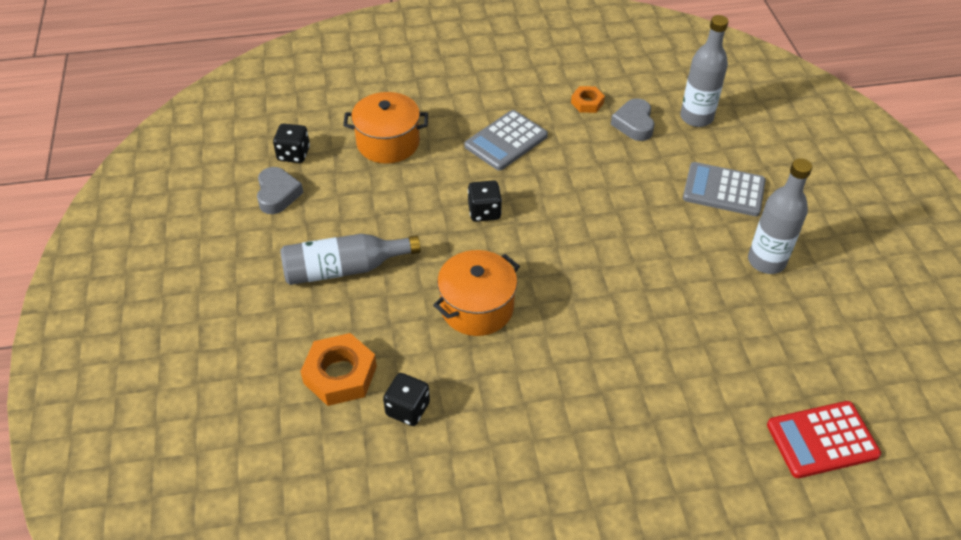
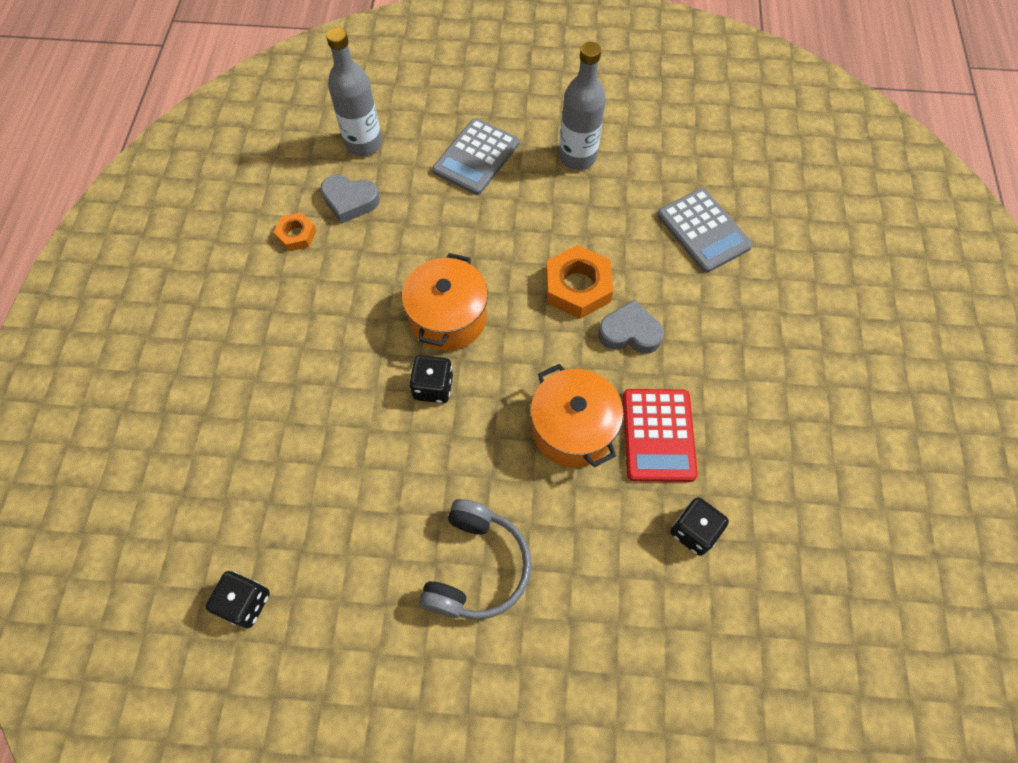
camera: 75 degrees left, 15 degrees up
(277, 194) = (316, 636): grey heart -> grey heart (629, 333)
(340, 374) = (635, 598): orange nut -> orange nut (577, 287)
(344, 269) = (476, 567): grey bottle -> grey headphones
(388, 143) = (273, 472): orange pot -> orange pot (448, 318)
(506, 141) = (326, 335): grey calculator -> grey calculator (703, 231)
(822, 440) = (778, 190): red calculator -> red calculator (658, 435)

